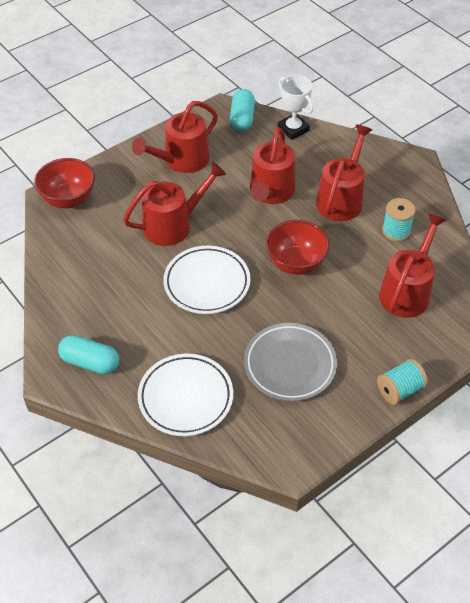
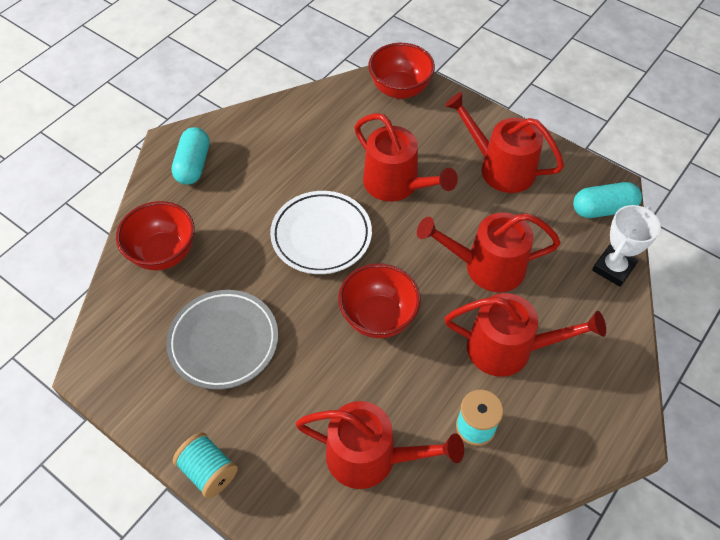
camera: 75 degrees right, 5 degrees up
(185, 397) = (163, 253): white plate -> red bowl

